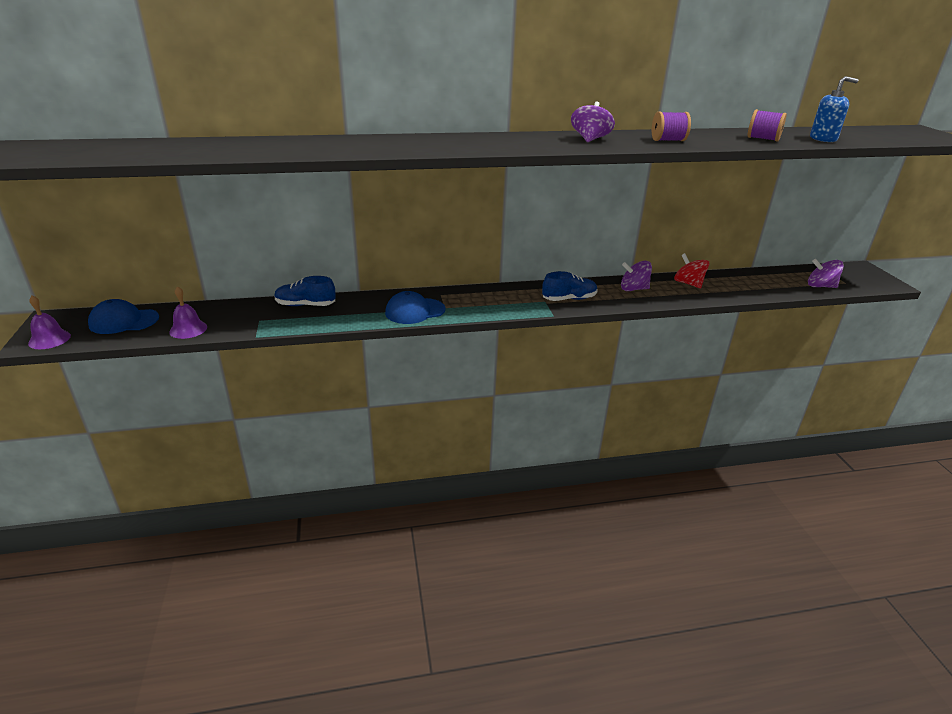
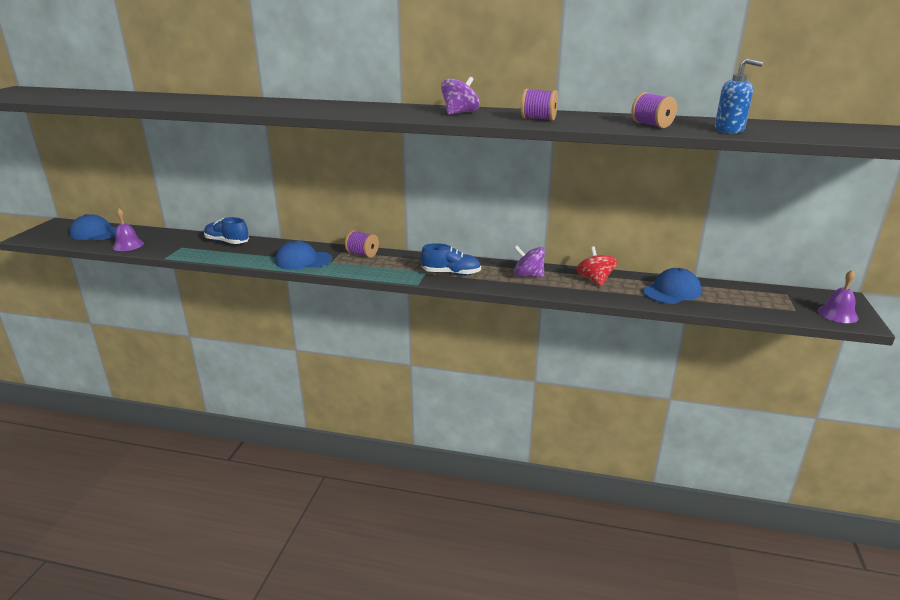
camera: 25 degrees right, 5 degrees down
(49, 339) = (40, 237): purple bell -> purple bell (837, 314)
(465, 294) = (362, 254): none -> purple spool
(752, 283) = (671, 291): none -> blue cap
(820, 286) = (755, 308): purple spinning top -> none

